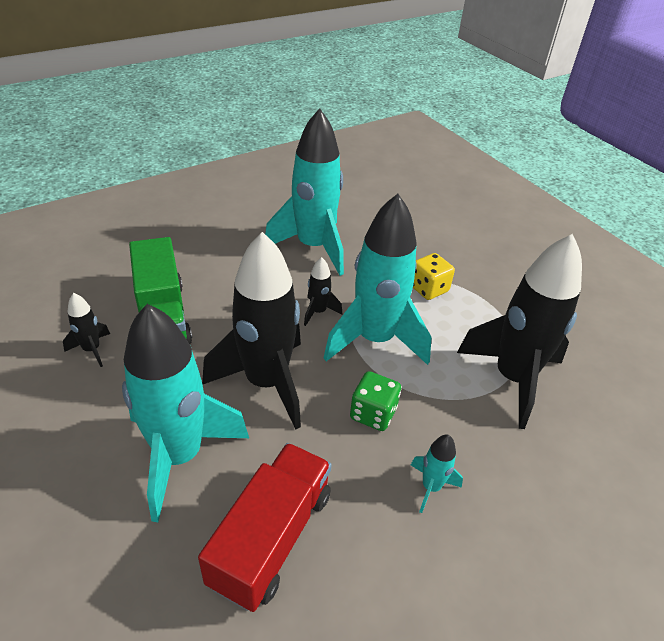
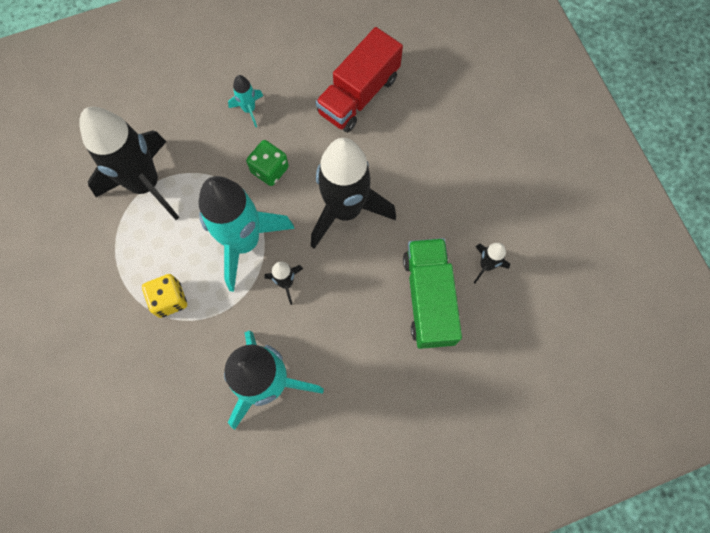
camera: 165 degrees left, 30 degrees up
(179, 456) = (413, 157): turquoise rocket -> none

